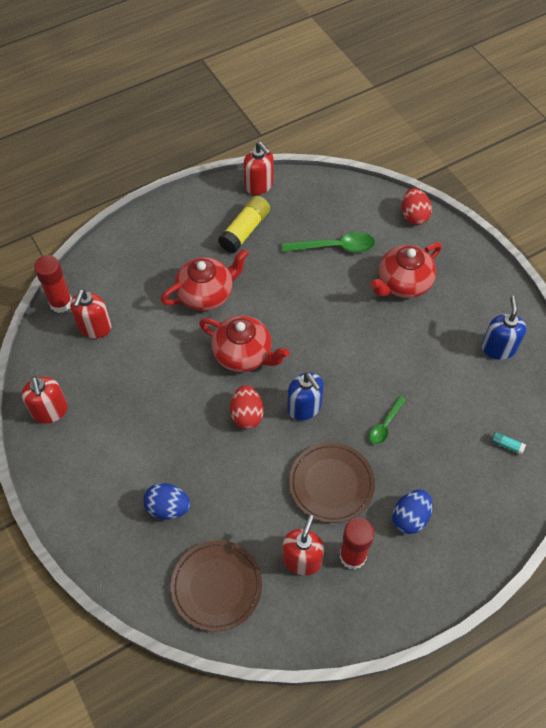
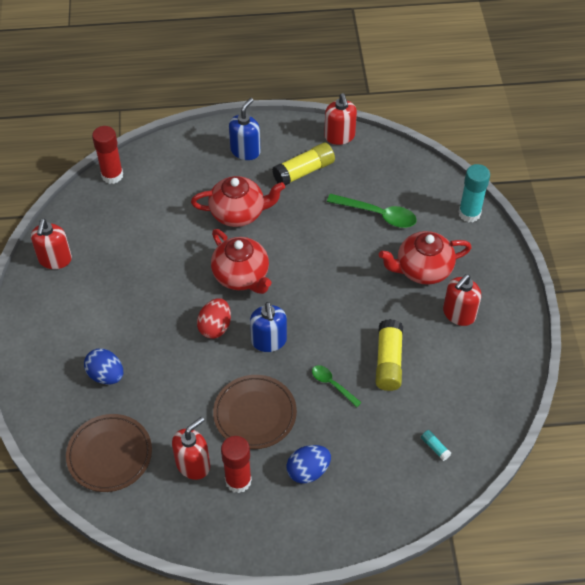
camera: 25 degrees right, 5 degrees down
(94, 327) = (128, 206): red soap dispenser -> red soap dispenser (458, 314)
(385, 425) = (332, 384): green spoon -> green spoon turned 75 degrees clockwise
(414, 216) = (469, 213): red egg -> turquoise glue stick
(422, 382) = (388, 361): none -> yellow glue stick
(498, 348) = (479, 360): blue soap dispenser -> blue soap dispenser (245, 151)

